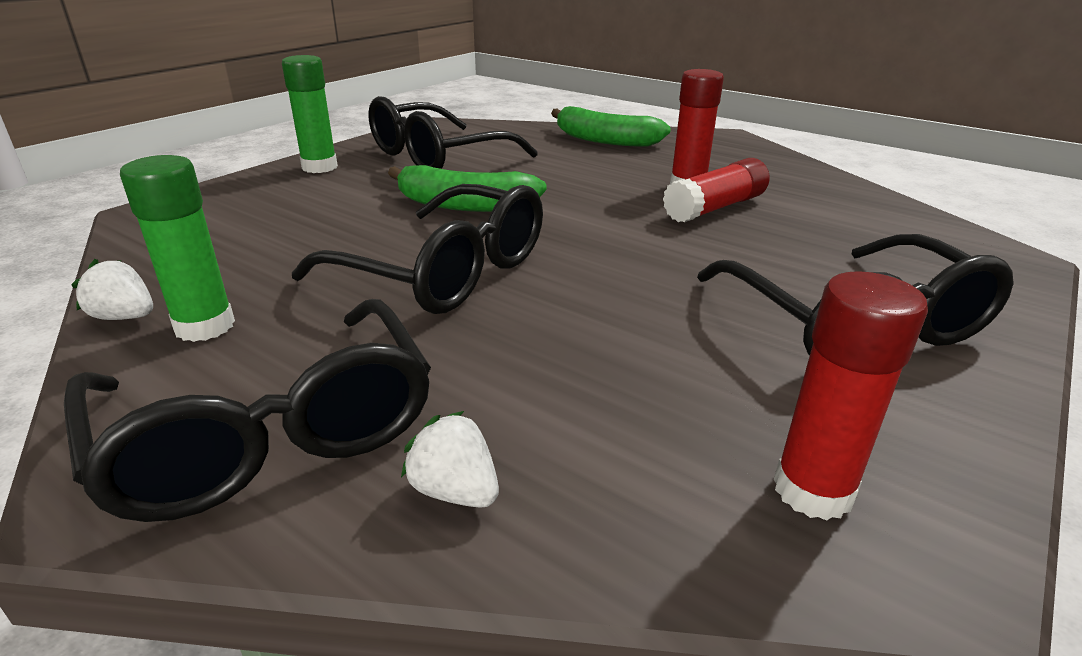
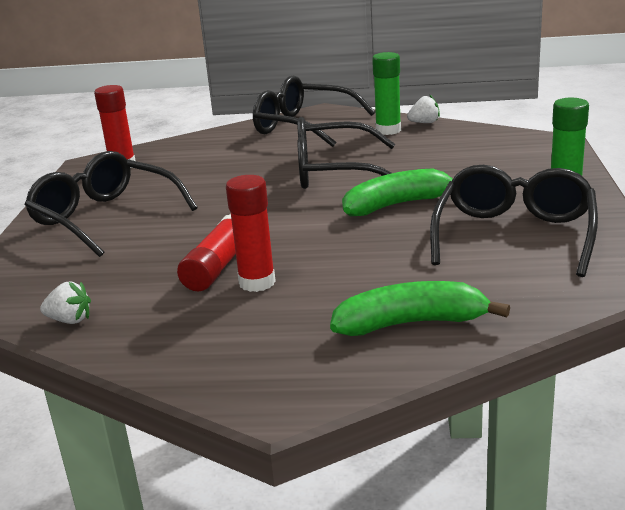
camera: 150 degrees right, 5 degrees down
(455, 491) = (231, 136): white strawberry -> white strawberry (70, 320)

